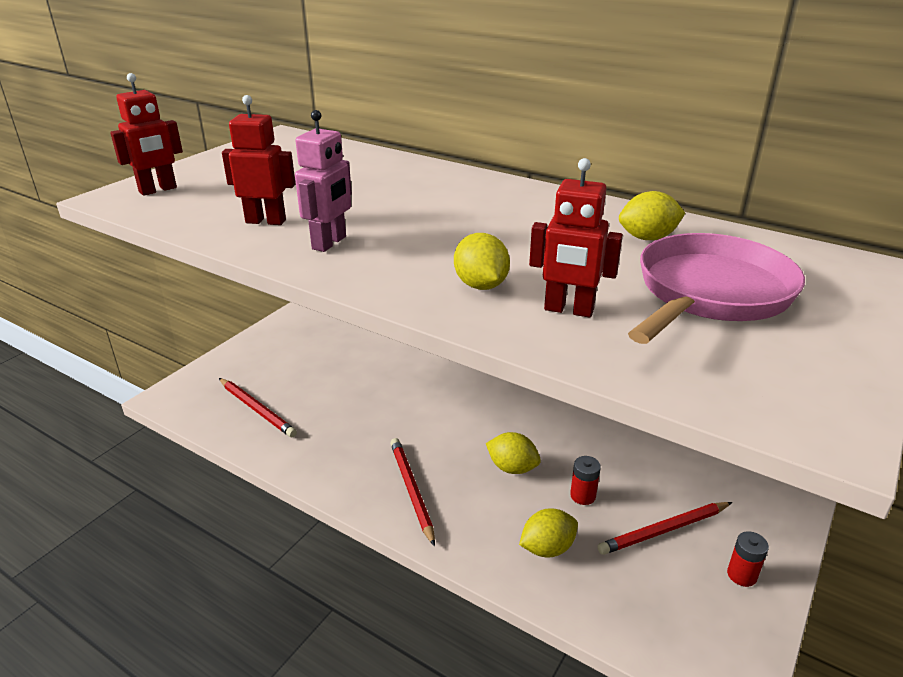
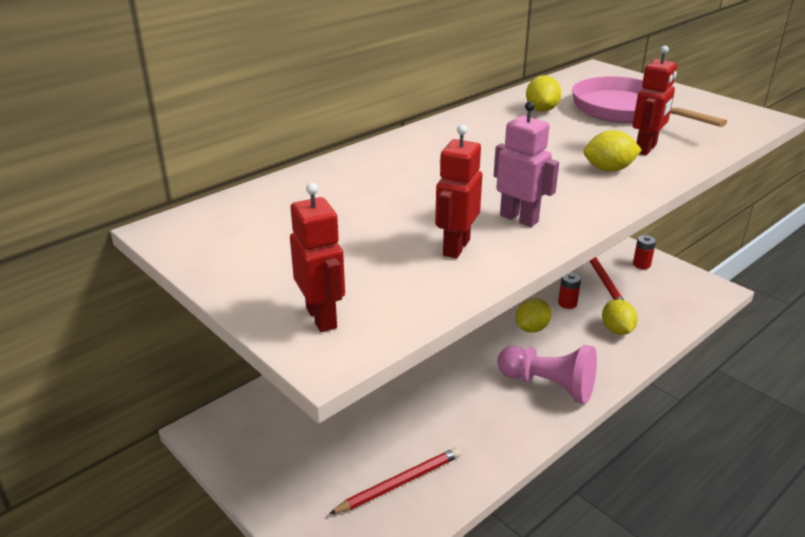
camera: 75 degrees left, 0 degrees up
(411, 490) = (549, 385): red pencil -> pink pawn

